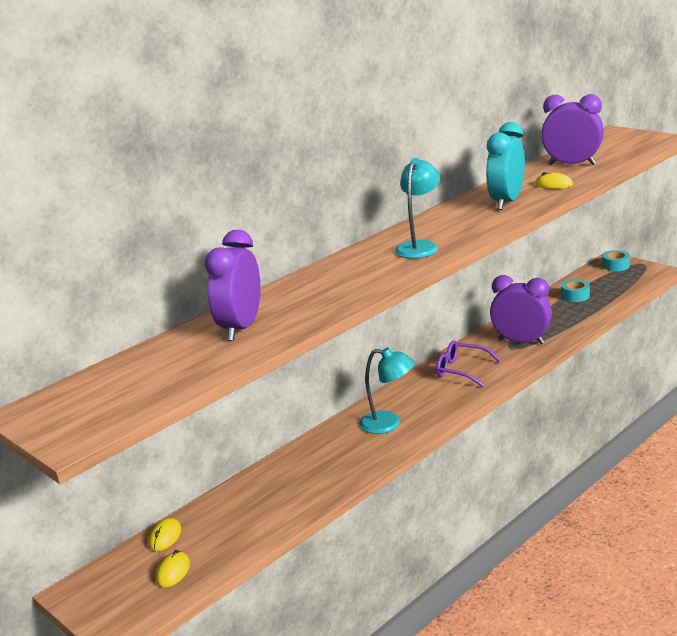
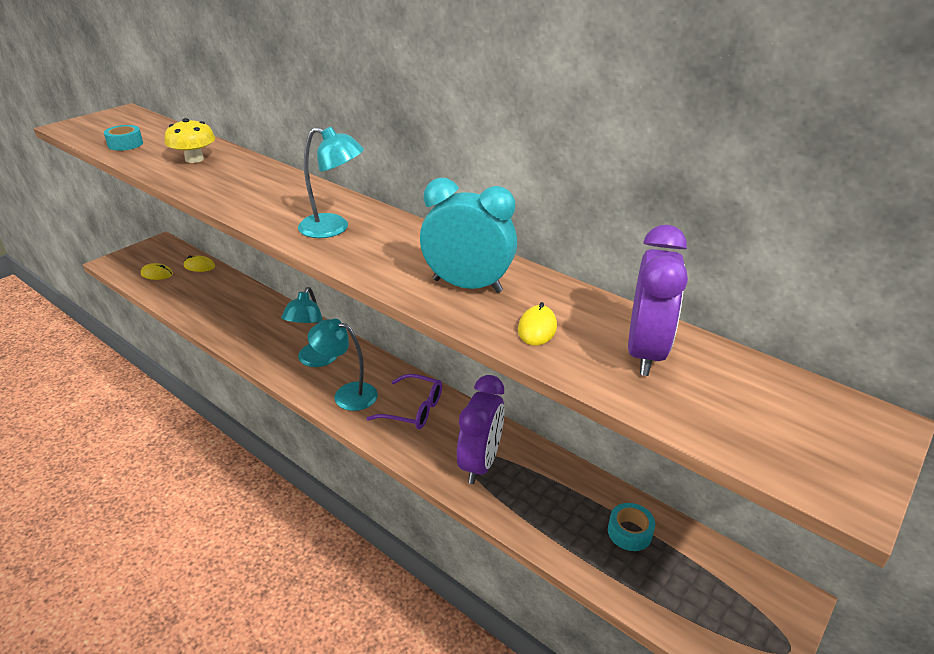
camera: 80 degrees right, 10 degrees up
(241, 328) = (194, 159): purple clock -> yellow mushroom
(441, 402) = (347, 394): none -> turquoise lamp
(461, 370) = (413, 409): purple glasses -> purple glasses turned 90 degrees clockwise
(616, 265) = (767, 603): turquoise tape -> turquoise tape (125, 144)

